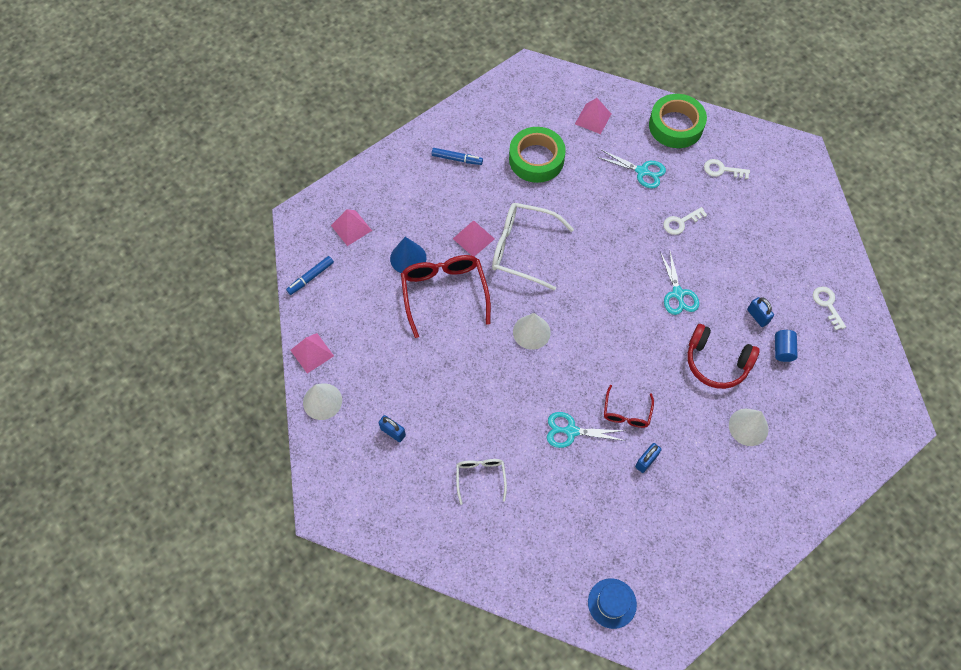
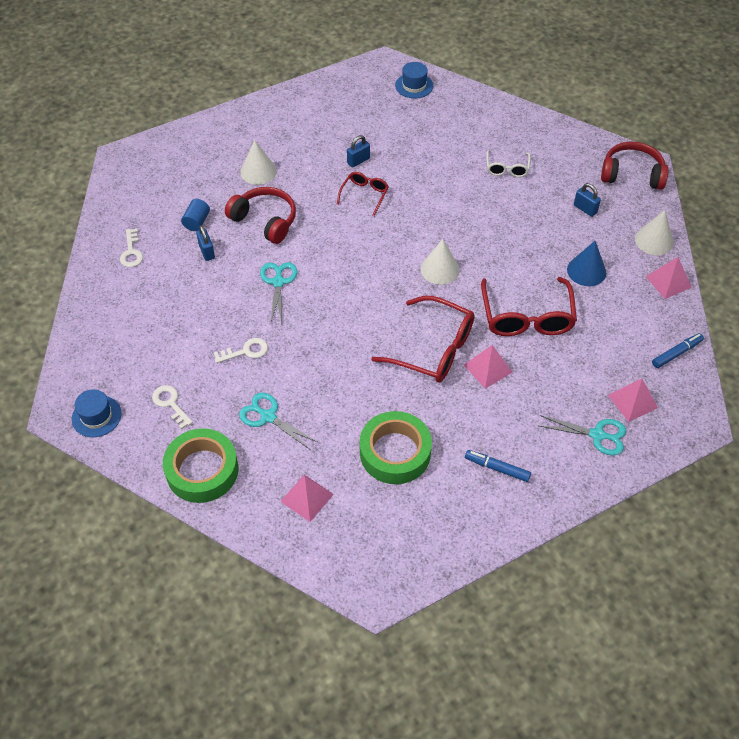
camera: 170 degrees left, 10 degrees down
(341, 492) = (632, 174): none -> red headphones
(408, 258) = (565, 358): blue cone -> blue cone (586, 271)
(522, 249) = (434, 349): white glasses -> red glasses
(571, 431) = (419, 189): turquoise scissors -> turquoise scissors (597, 435)
(722, 170) = (170, 404): white key -> white key turned 150 degrees counterclockwise
(774, 152) = (96, 416): none -> blue hat

